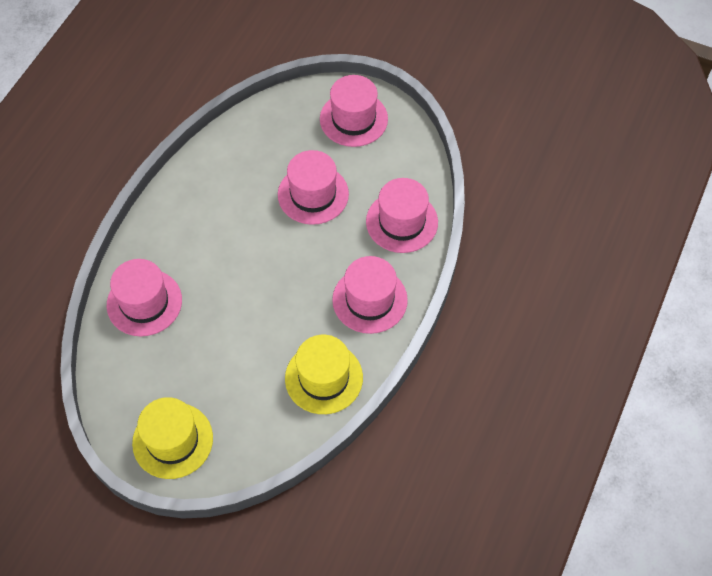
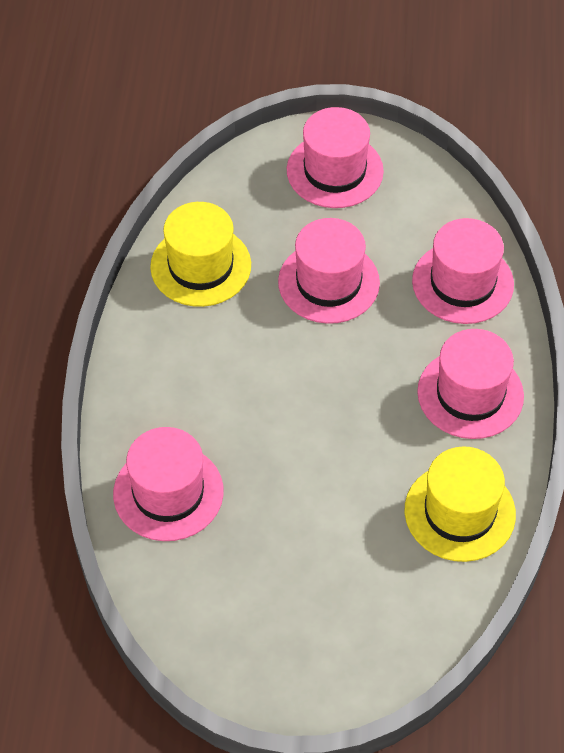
camera: 20 degrees left, 5 degrees down
(172, 440) = (297, 660): yellow hat -> yellow hat (200, 266)

